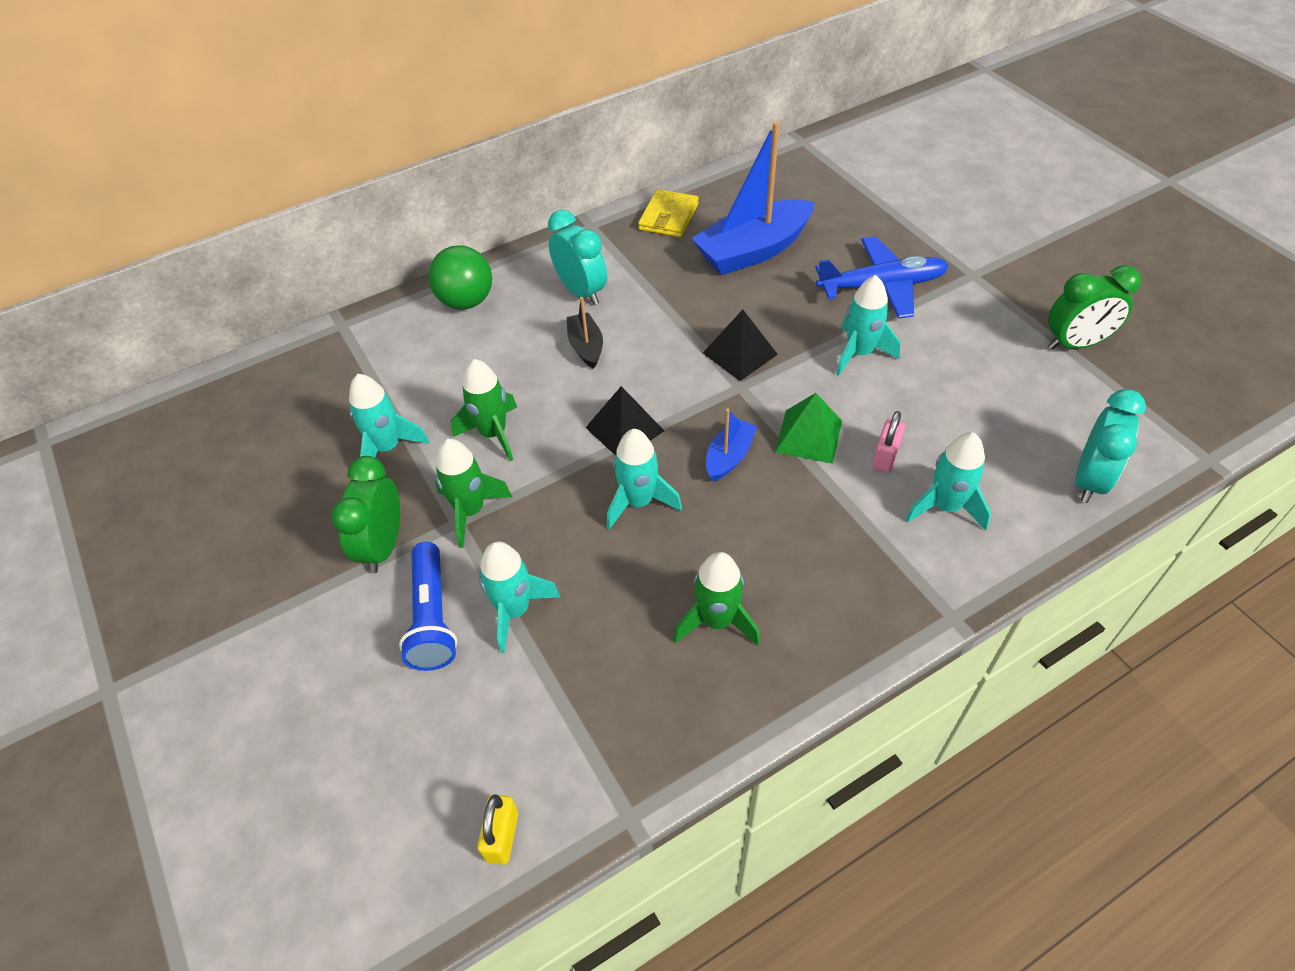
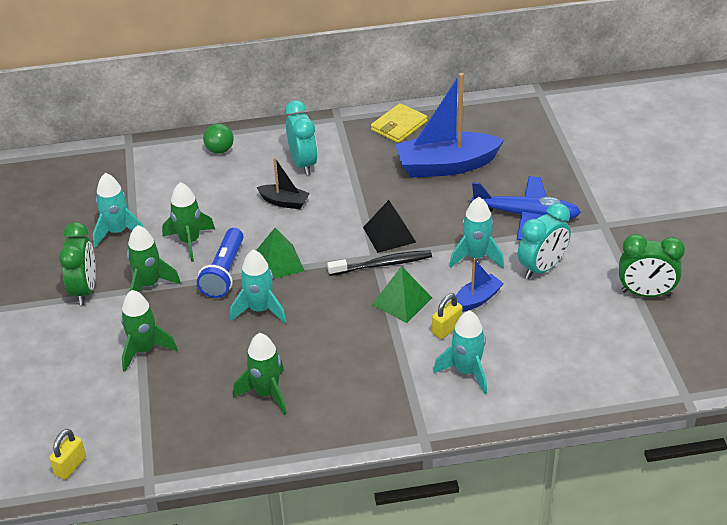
camera: 20 degrees right, 10 degrees down
(383, 546) = (84, 290): green clock -> green clock turned 150 degrees clockwise
(432, 617) = (92, 339): blue flashlight -> blue flashlight (224, 272)
(466, 301) = (220, 150): green ball -> green ball, size x0.64
(514, 610) = (144, 350): turquoise rocket -> green rocket
(586, 347) = (284, 202): black boat -> black boat turned 105 degrees clockwise
(624, 429) = (278, 262): black pyramid -> green pyramid
(729, 457) = (338, 299): blue boat -> blue boat (477, 299)
(755, 394) = (382, 264): none -> black toothbrush
(885, 457) = (446, 329): pink padlock -> yellow padlock
(1089, 480) = (584, 384): turquoise clock -> turquoise clock (542, 268)

